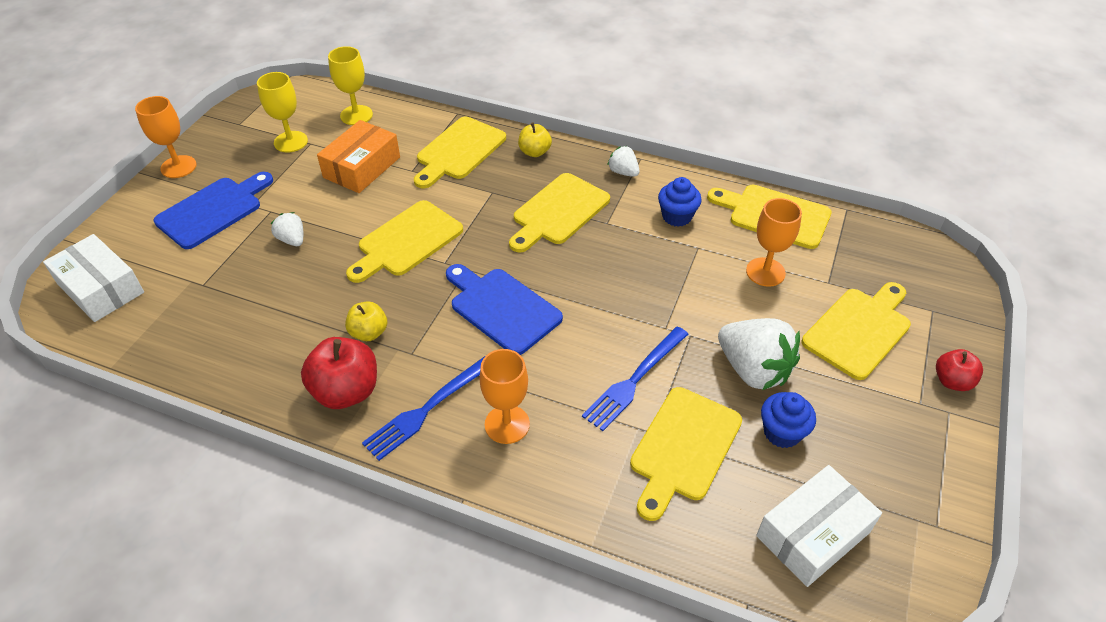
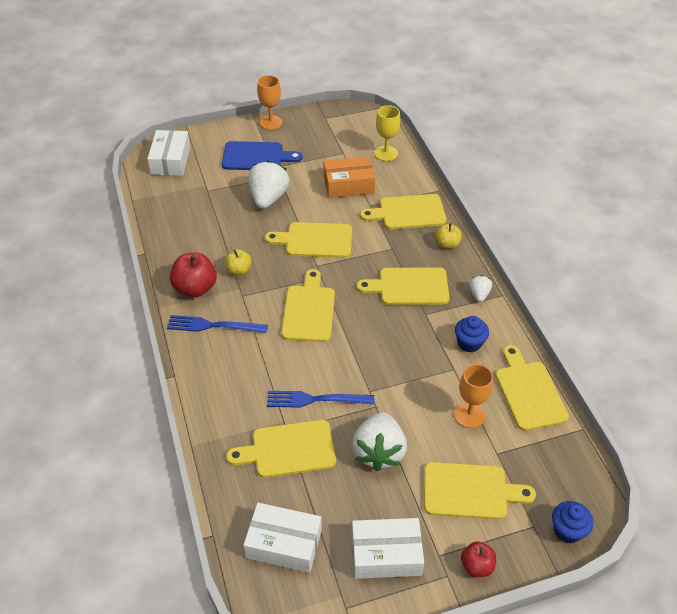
camera: 50 degrees right, 0 degrees up
(291, 142) = (335, 145): yellow goblet -> none
(292, 240) = (268, 198): white strawberry -> white strawberry, size x1.98
(502, 308) = (309, 310): blue cutting board -> yellow cutting board
(507, 424) = (233, 363): orange goblet -> none
(782, 432) = (344, 491): blue cupcake -> blue cupcake (567, 530)
(890, 446) = (386, 554): none -> white box

